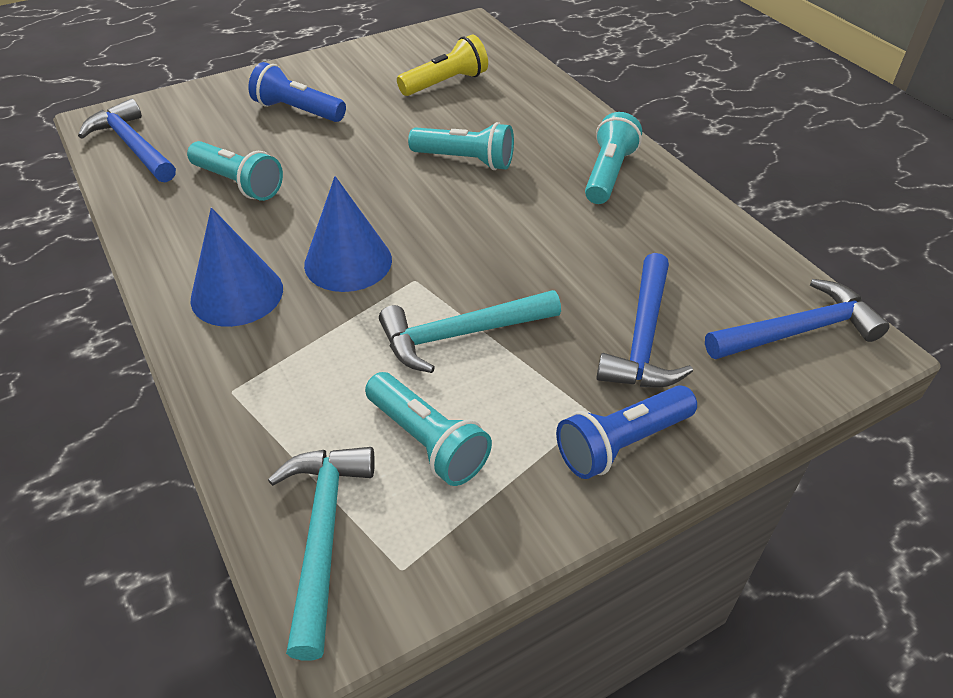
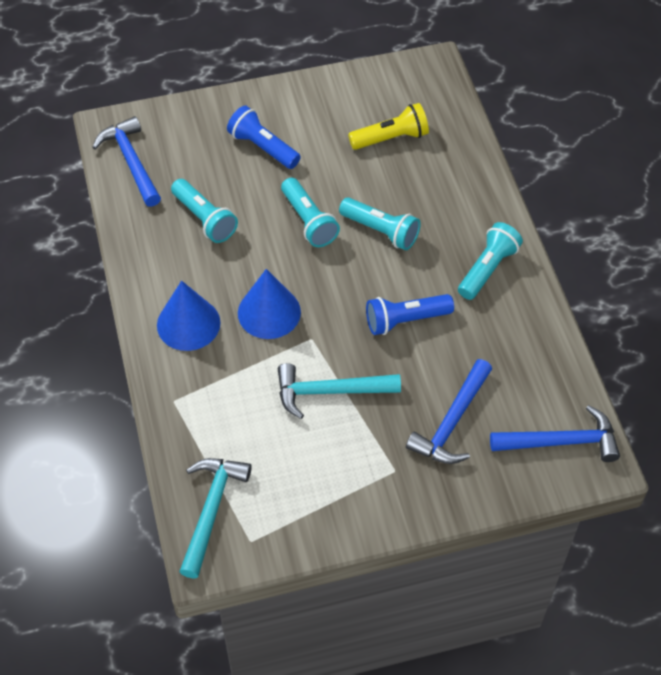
camera: 15 degrees right, 10 degrees up
(427, 441) = (286, 465): turquoise flashlight -> turquoise flashlight (309, 221)
(621, 443) = (405, 495): blue flashlight -> blue flashlight (405, 320)

